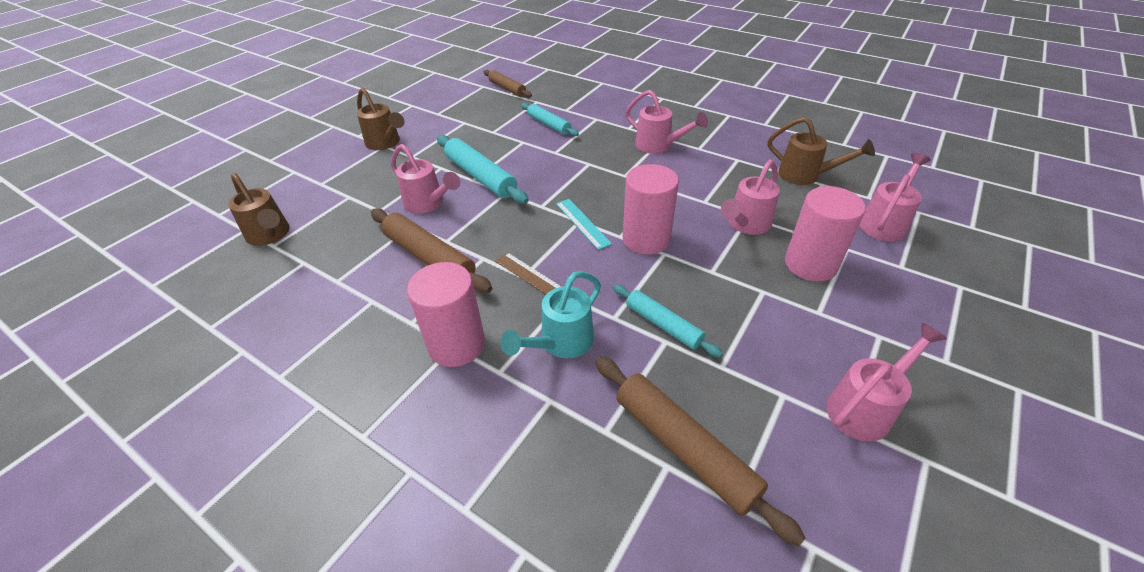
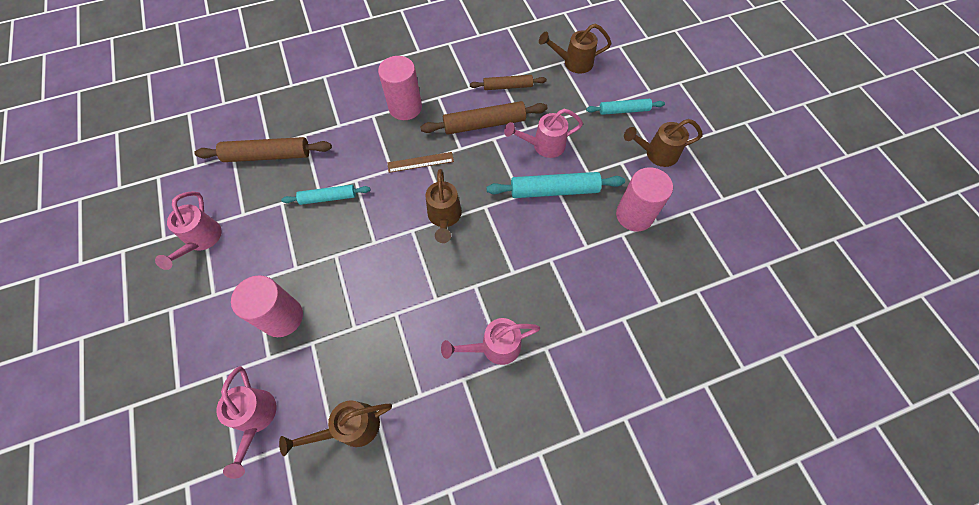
camera: 125 degrees right, 20 degrees up
(507, 88) = (711, 294): brown rolling pin -> brown rolling pin (508, 86)
(549, 124) = (603, 284): turquoise rolling pin -> turquoise rolling pin (623, 110)
(560, 343) = (363, 147): turquoise watering can -> none
(582, 223) = (444, 218): turquoise ruler -> brown watering can
(646, 239) = (395, 242): pink cylinder -> pink cylinder (634, 215)
(745, 225) = (349, 316): pink watering can -> none

